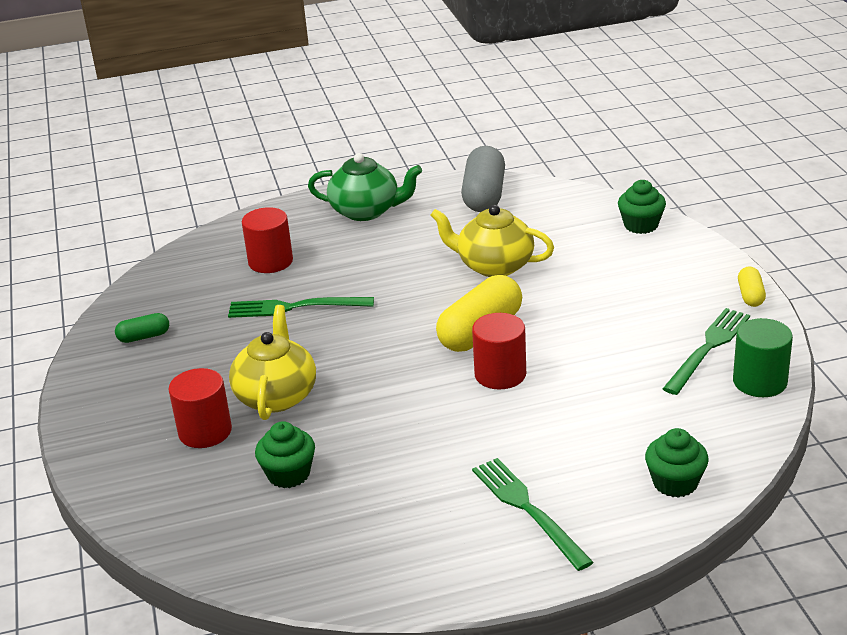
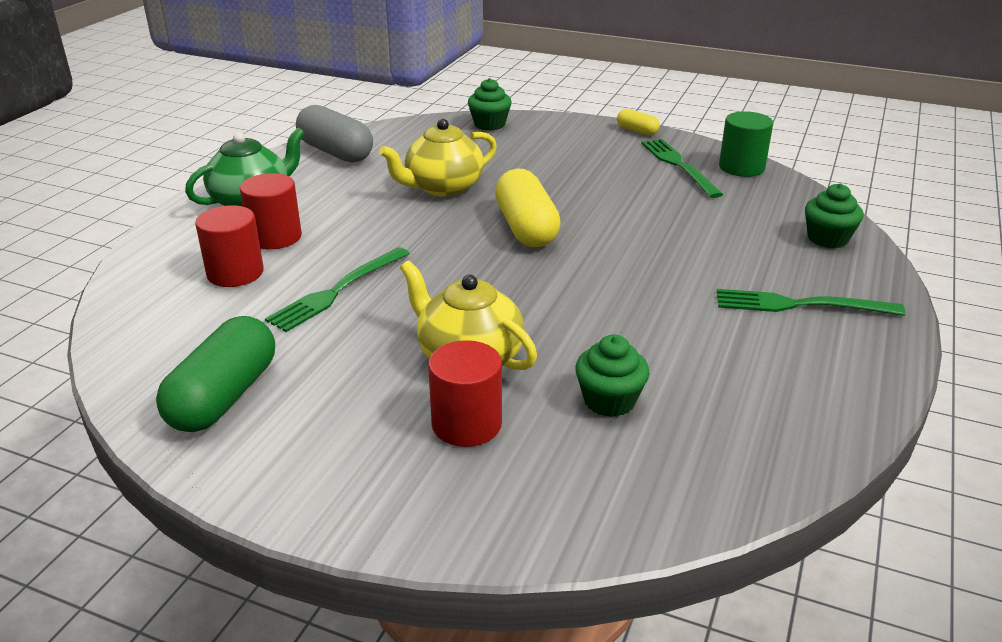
camera: 55 degrees left, 0 degrees up
(144, 337) = (224, 397): green capsule -> green capsule, size x2.00
(500, 374) = (599, 244): red cylinder -> red cylinder (275, 237)

